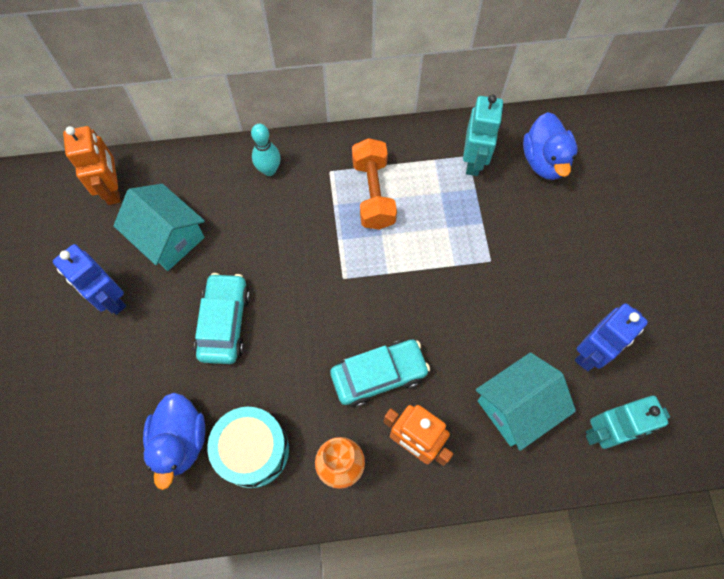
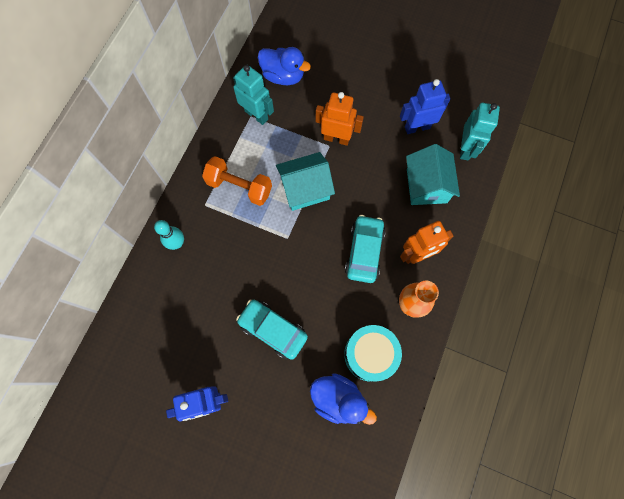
camera: 60 degrees left, 5 degrees up
(113, 189) = (118, 360): orange robot -> orange robot (336, 138)
(168, 237) = (184, 338): turquoise house -> turquoise house (305, 189)
(591, 352) = (417, 127): blue robot -> blue robot turned 90 degrees counterclockwise

